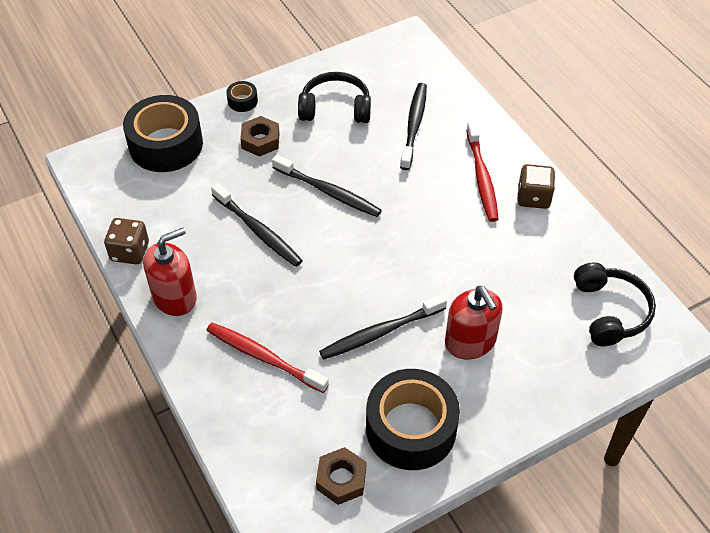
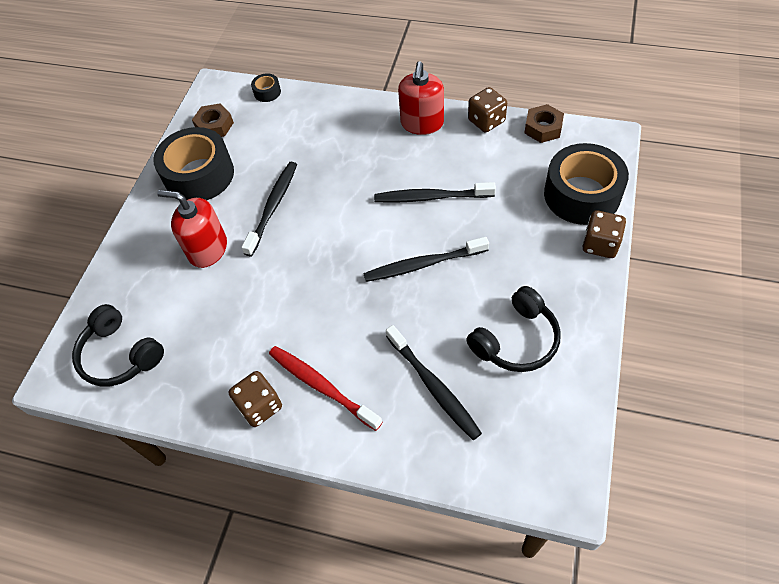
camera: 140 degrees right, 5 degrees up
(208, 111) = (600, 244): none -> brown dice
(242, 101) = (591, 276): black tape -> black tape (267, 92)
(260, 141) = (527, 257): brown nut -> brown nut (543, 128)
(263, 357) = (327, 139): red toothbrush -> none

